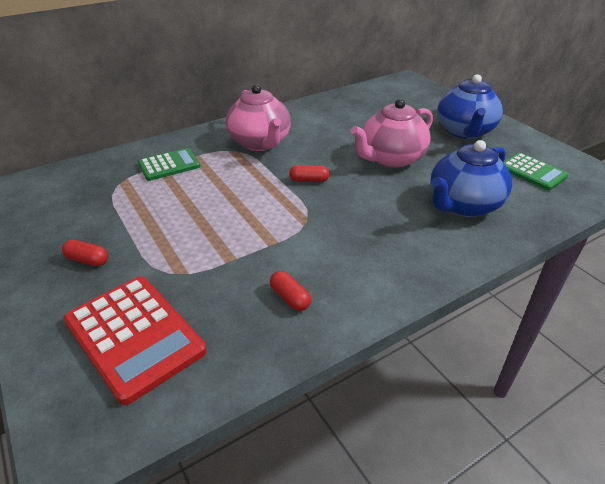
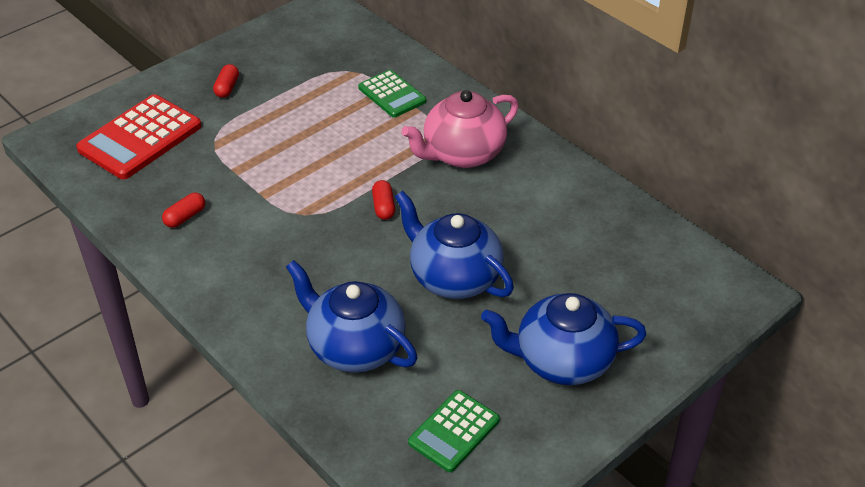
camera: 80 degrees right, 5 degrees up
(391, 159) = (453, 277): pink teapot -> blue teapot

